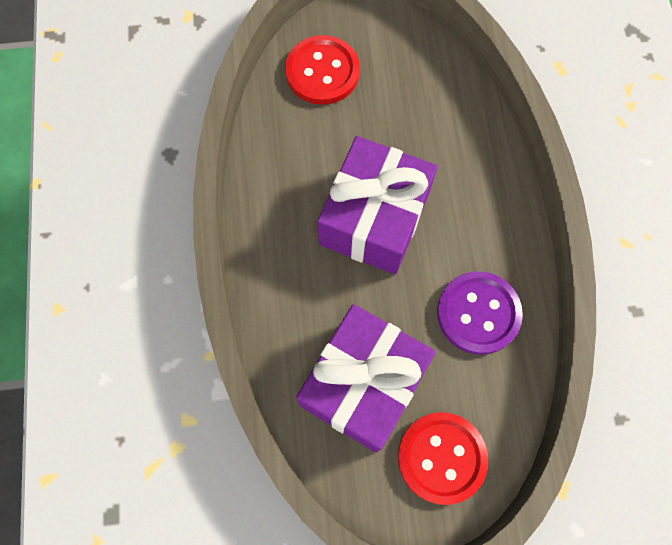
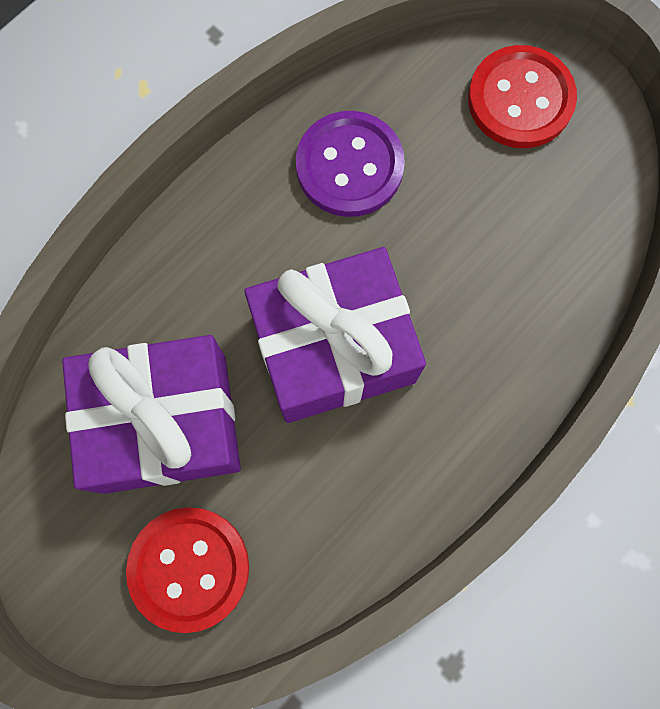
camera: 130 degrees left, 5 degrees up
(363, 384) = (519, 219): purple gift -> purple gift (165, 423)

